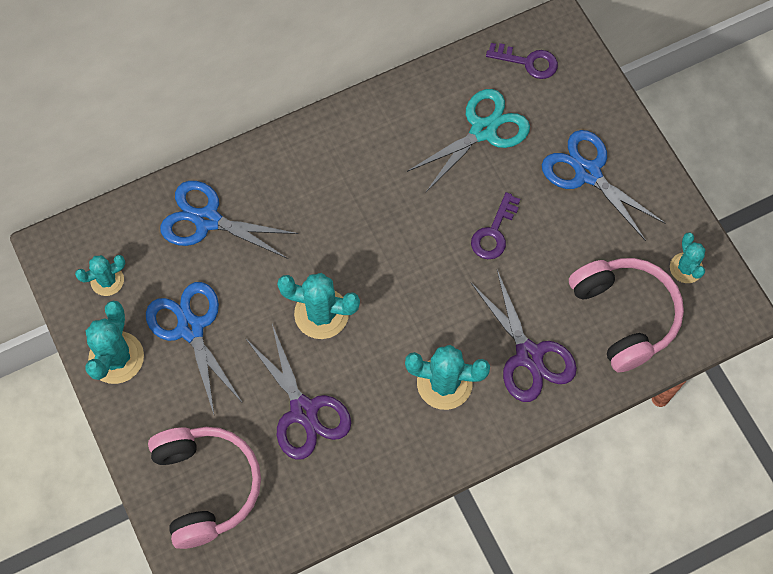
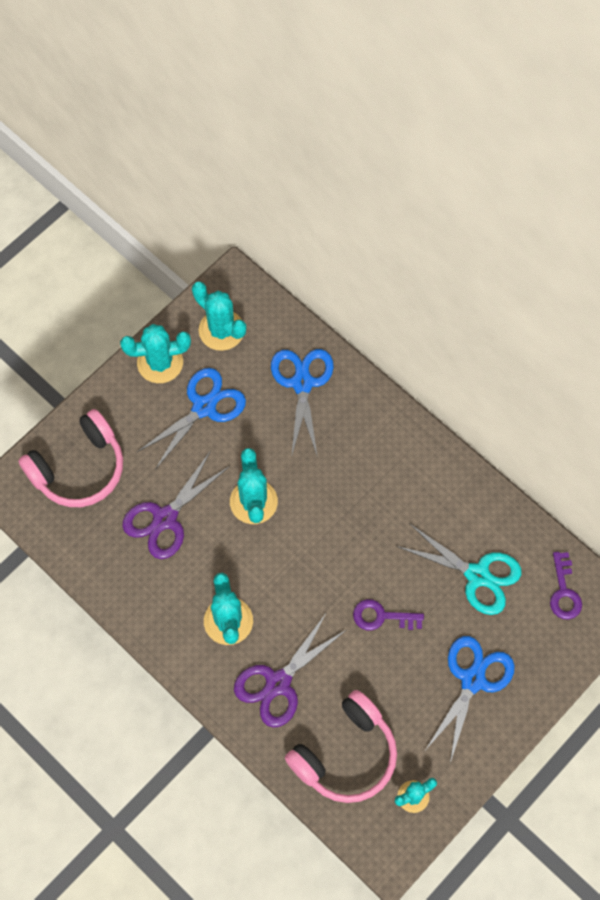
camera: 70 degrees right, 0 degrees up
(107, 280) = (221, 330): turquoise cactus -> turquoise cactus, size x1.62

